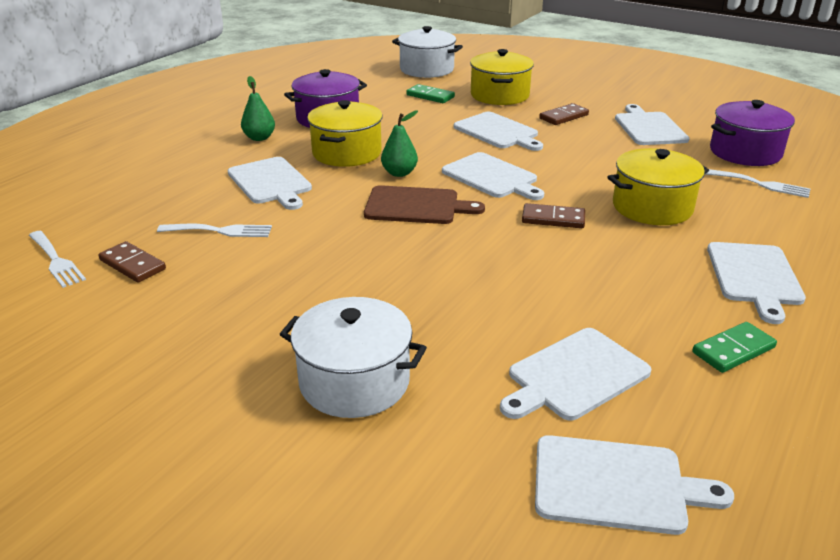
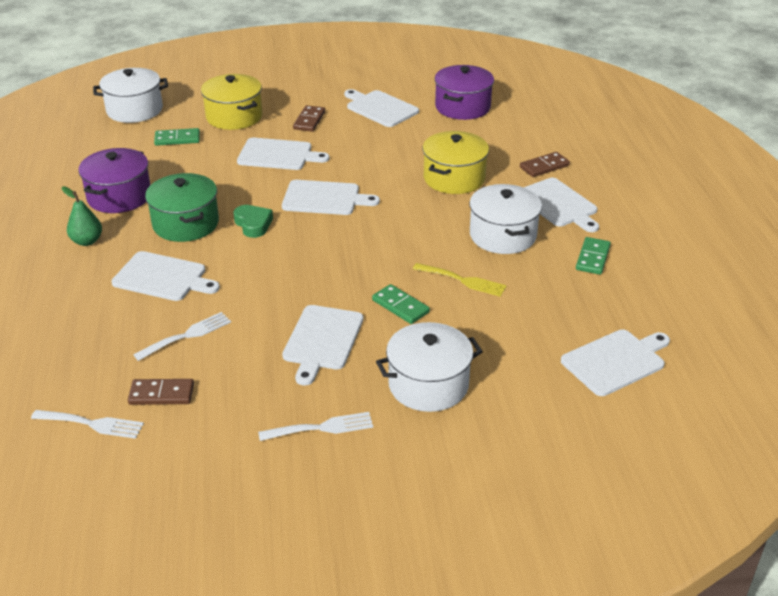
camera: 40 degrees left, 5 degrees up
(347, 153) = (186, 224): yellow pot -> green pot
(399, 173) = (253, 224): green pear -> green heart
(416, 206) = (303, 247): brown cutting board -> none
(434, 294) = (400, 306): none -> green domino
(534, 301) = (463, 280): none -> yellow fork
(553, 219) = (405, 215): brown domino -> brown domino (544, 166)
(575, 376) = (536, 315): white cutting board -> white cutting board (322, 340)
(640, 279) = (503, 235): none -> white pot
(761, 184) = (497, 131): white fork -> white fork (321, 428)

